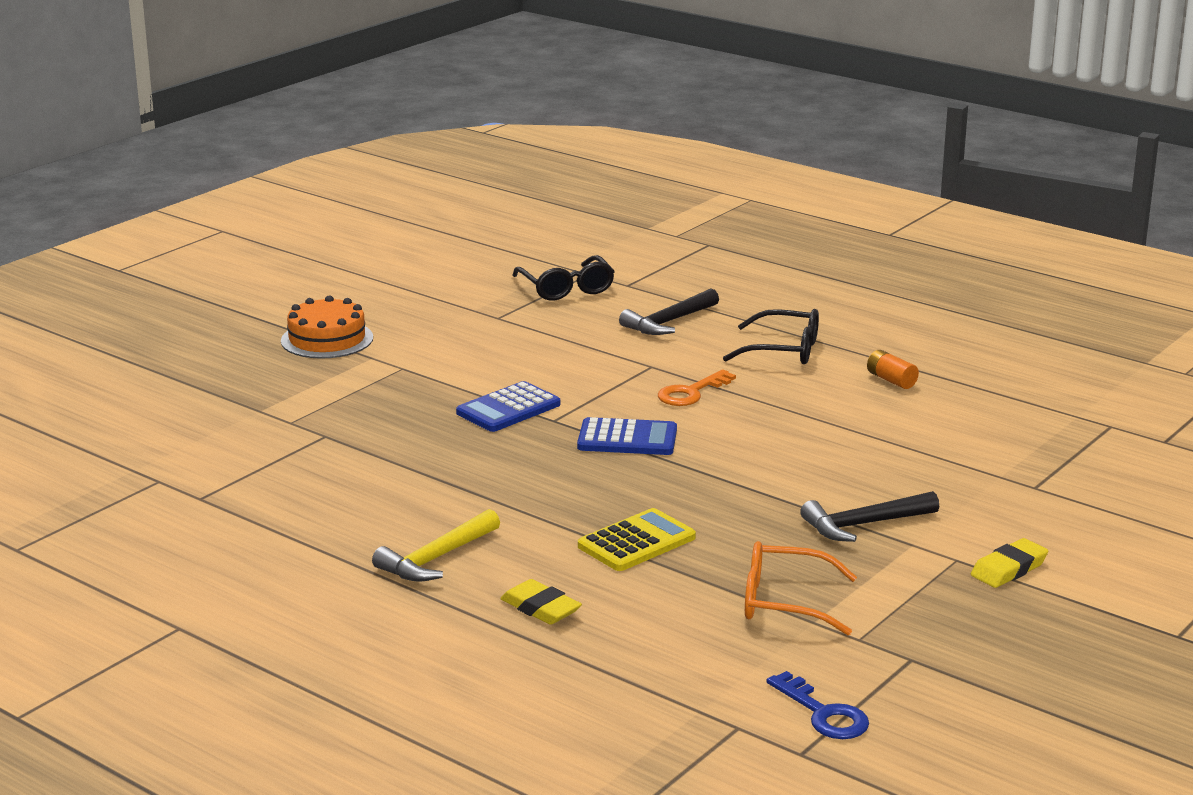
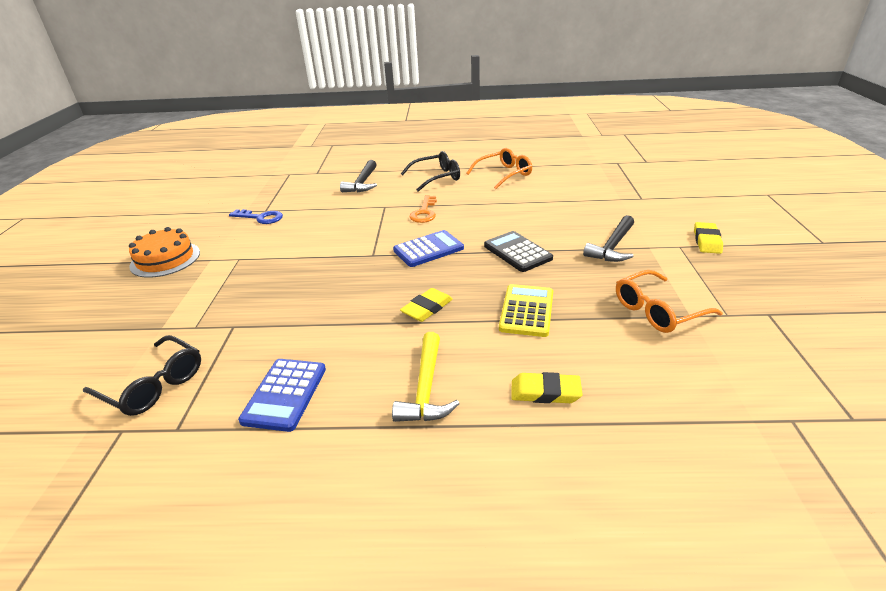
camera: 35 degrees left, 10 degrees up
(508, 409) = (337, 259): blue calculator -> blue calculator (285, 394)
(535, 496) = (427, 308): none -> yellow eraser
(566, 288) = (286, 184): black glasses -> black glasses (153, 385)
(730, 483) = (517, 252): none -> black calculator
(823, 713) = (806, 378): blue key -> blue key (260, 218)
(891, 380) = (504, 174): orange battery -> orange glasses

